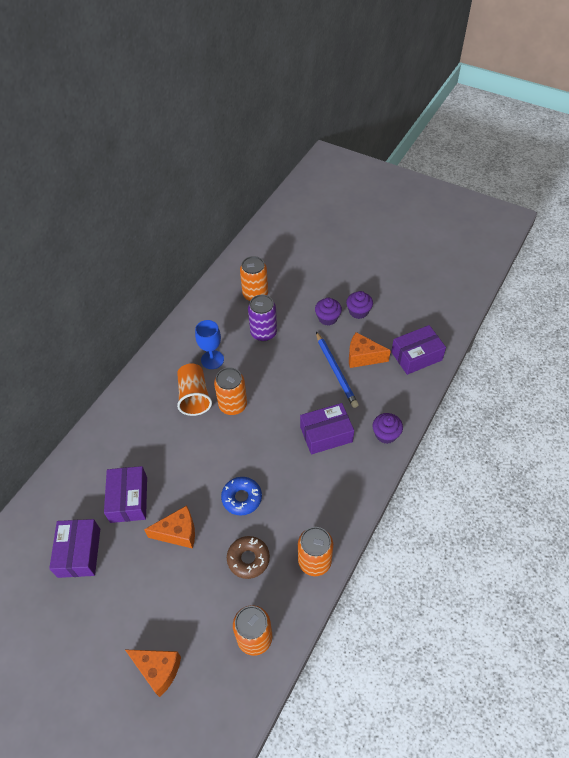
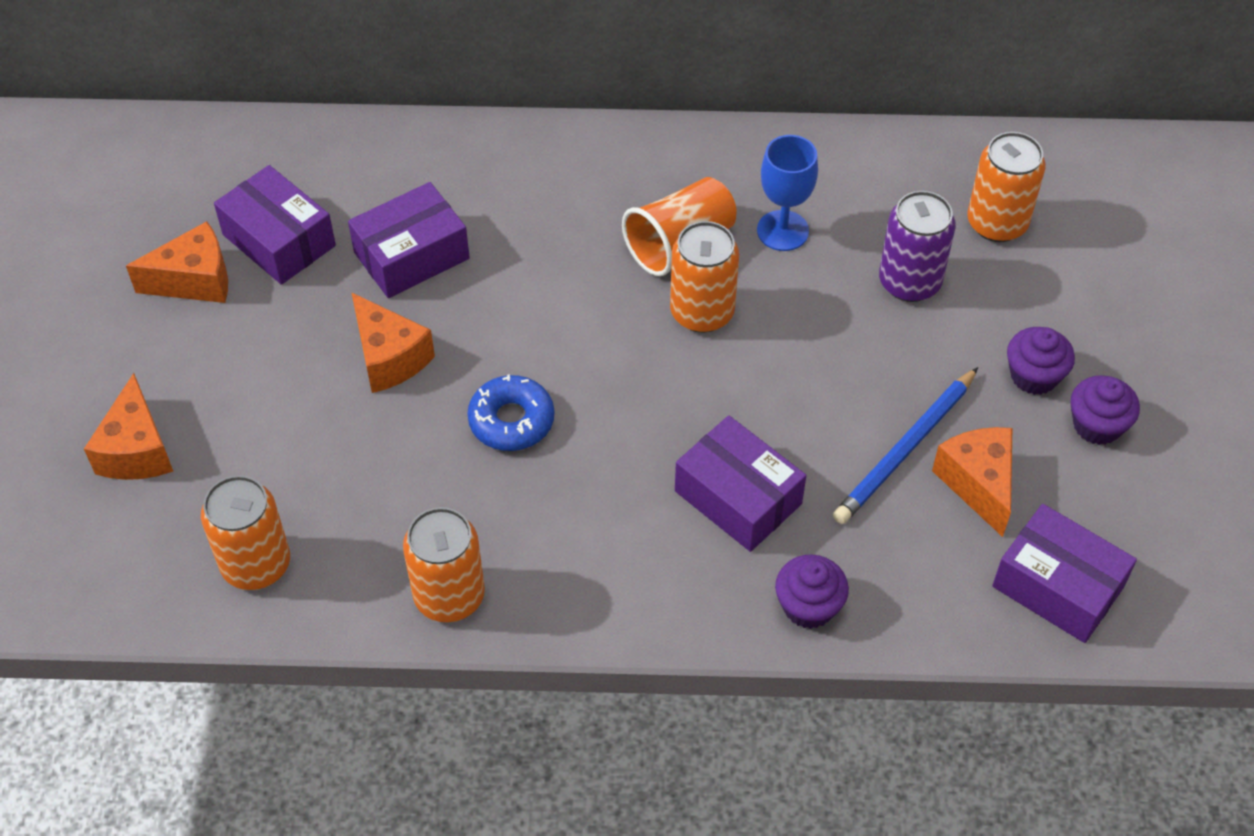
camera: 60 degrees right, 0 degrees up
(75, 601) = (195, 280): none -> orange cheese
(79, 552) = (279, 240): purple box -> purple box turned 75 degrees clockwise
(248, 559) = (397, 487): brown donut -> none

